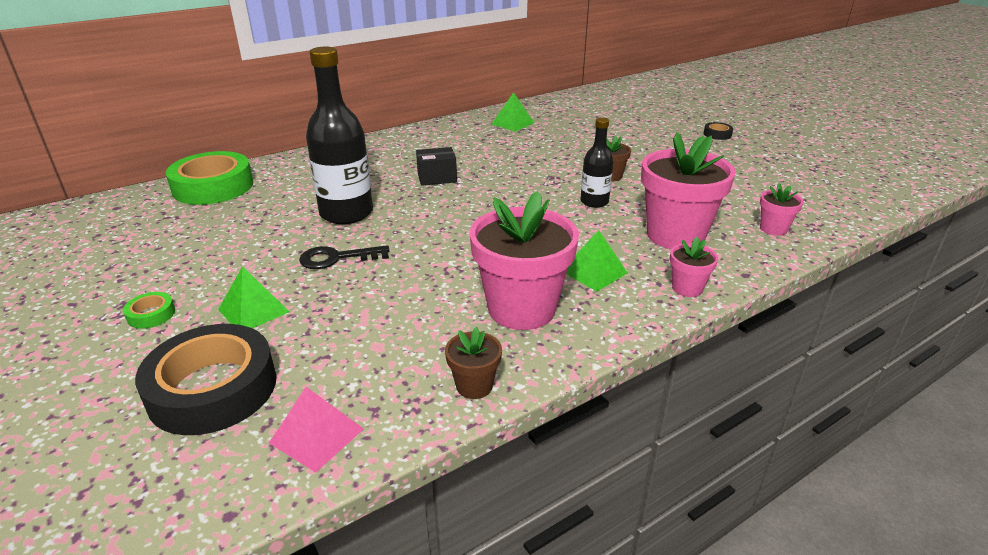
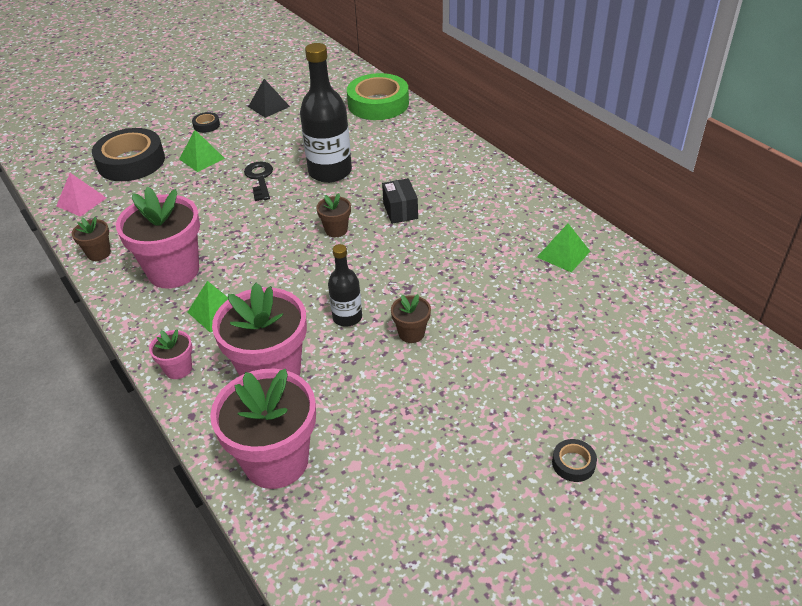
camera: 90 degrees right, 10 degrees up
(143, 261) = (268, 106): none -> black pyramid
(151, 314) = (206, 125): green tape -> black tape
(460, 208) = (336, 230): none -> brown flower pot
(773, 229) = (276, 461): pink flower pot -> pink flower pot, size x2.15

